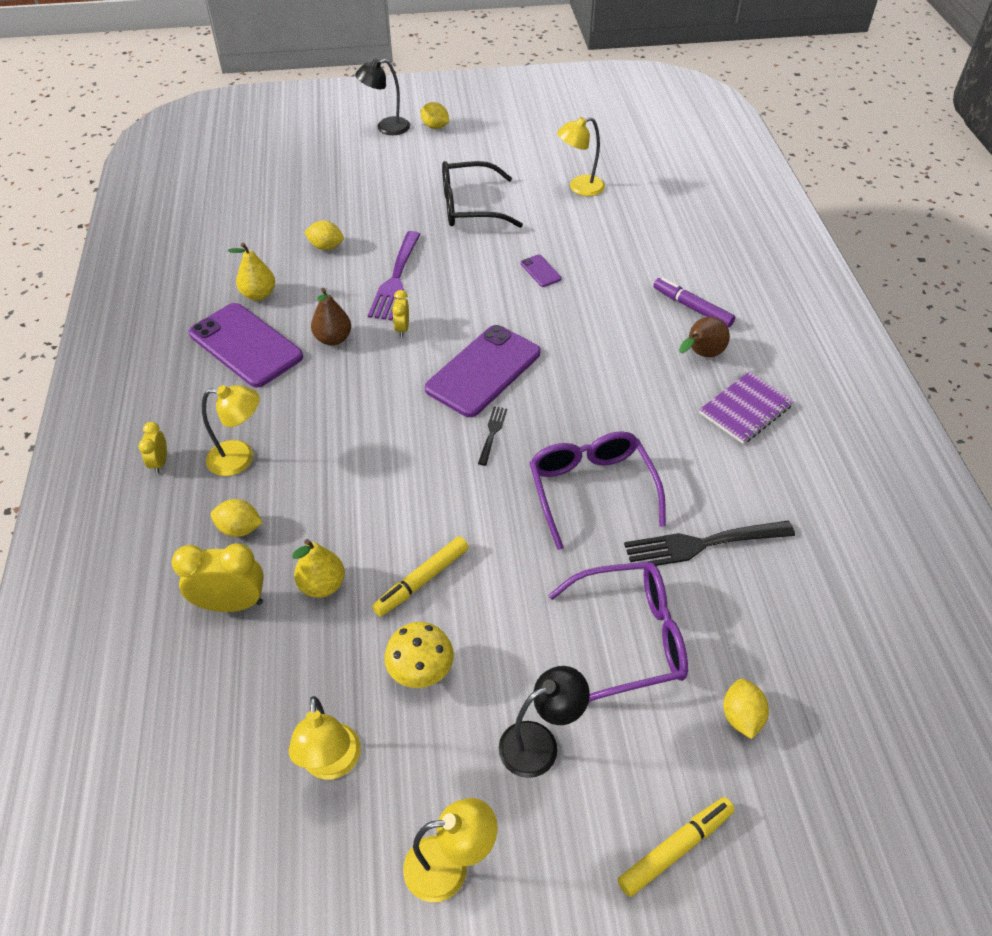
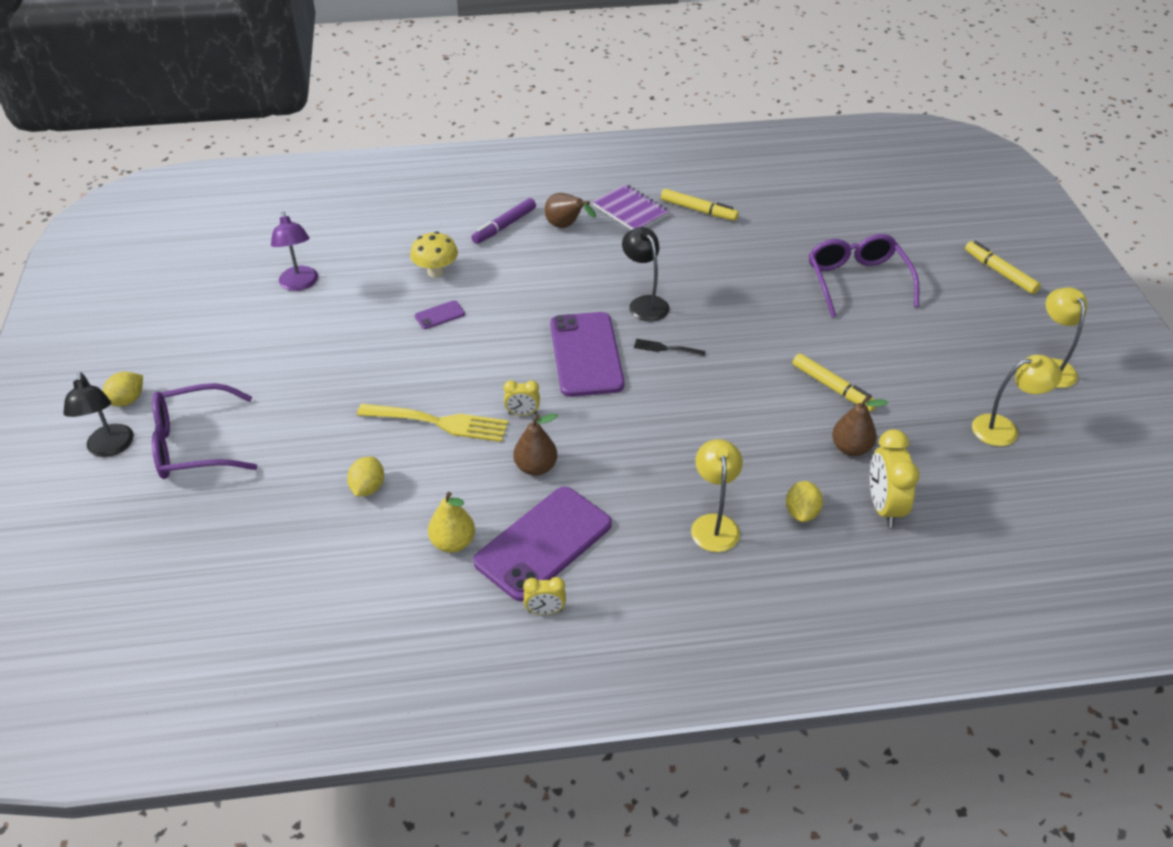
camera: 90 degrees left, 5 degrees down
(160, 462) = (727, 592): yellow clock -> yellow clock (545, 611)
(322, 585) = (851, 448): yellow pear -> brown pear
(395, 279) = (439, 422): purple fork -> yellow fork
(421, 671) = (914, 385): yellow mushroom -> yellow mushroom (436, 272)
(469, 207) = (315, 367): black glasses -> none
(483, 371) = (586, 354): purple phone -> purple phone turned 45 degrees clockwise
(539, 743) = (951, 326): black lamp -> black lamp (644, 303)
(579, 188) = (300, 284): yellow lamp -> purple lamp
(591, 489) = (723, 294): purple glasses -> purple glasses (193, 444)
(702, 544) = (768, 243): black fork -> none
(741, 716) = (903, 239): yellow lemon -> none
(761, 475) = (698, 210): none -> yellow marker

